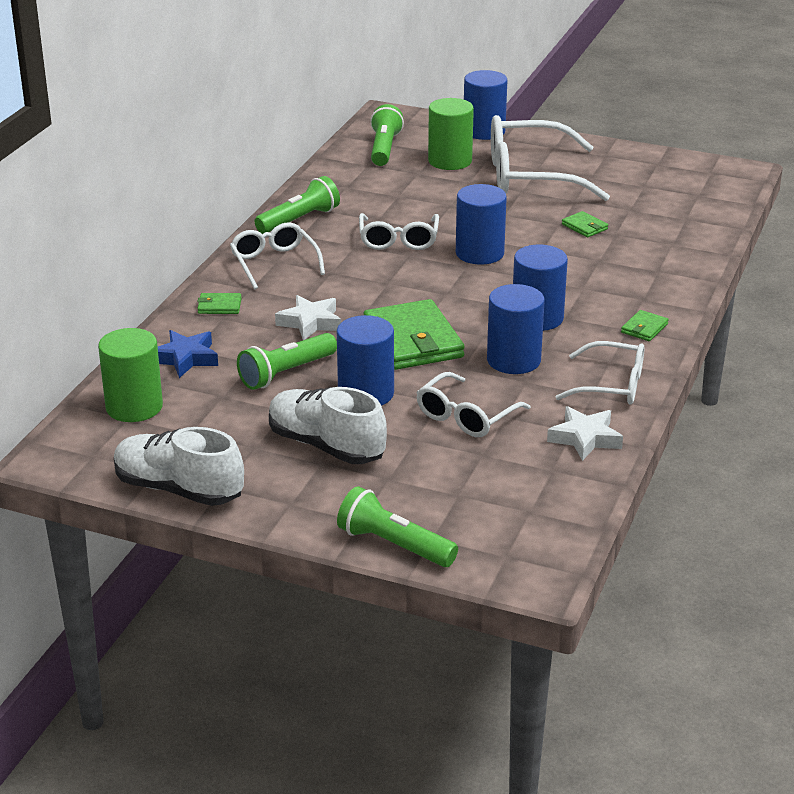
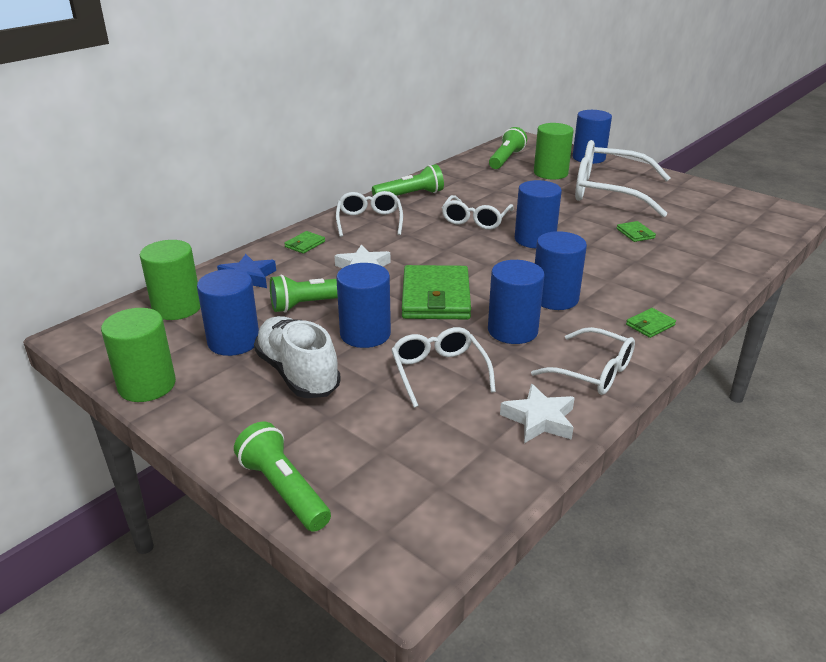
camera: 20 degrees right, 0 degrees up
(178, 489) = (147, 385): white shoe -> green cylinder
(219, 306) = (305, 244): green wallet -> green wallet turned 75 degrees counterclockwise
(231, 429) = (233, 341): none -> blue cylinder
(467, 416) = (439, 373): white glasses -> white glasses turned 105 degrees clockwise

